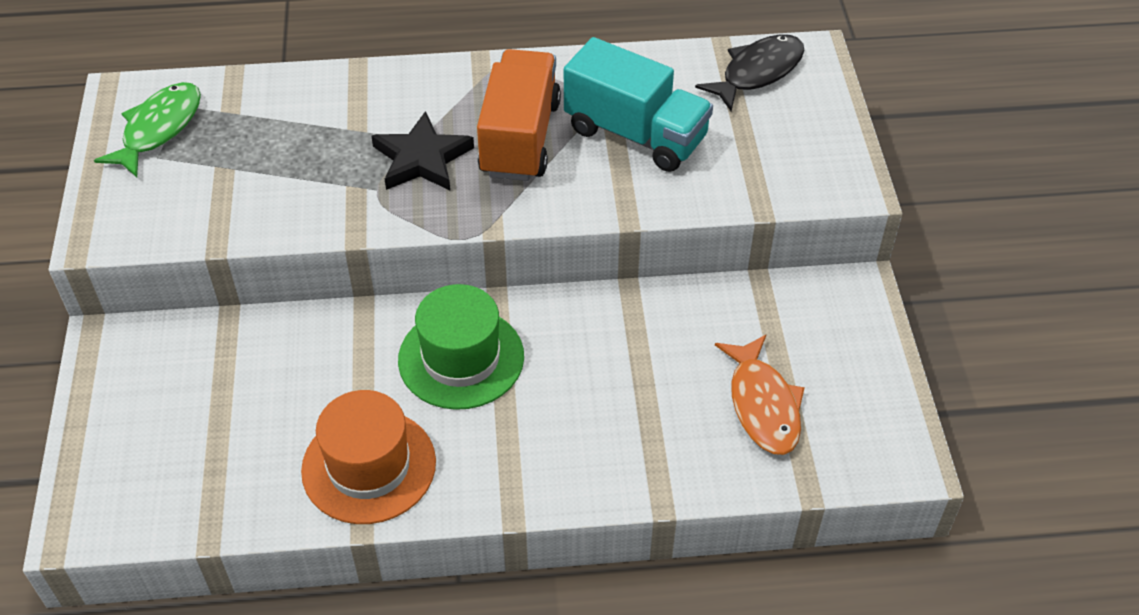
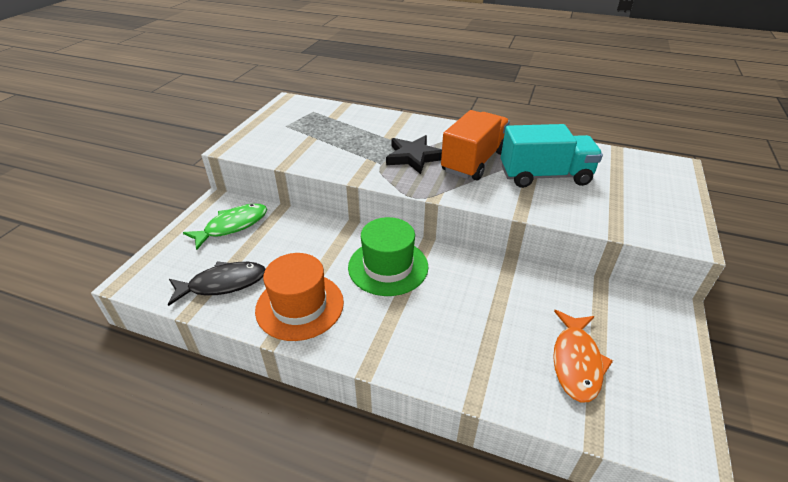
camera: 25 degrees right, 10 degrees down
(159, 129) = (295, 116): green fish -> green fish (233, 226)
(635, 134) = (544, 176): turquoise truck -> turquoise truck turned 60 degrees counterclockwise
(757, 72) = (636, 166): black fish -> black fish (223, 284)

